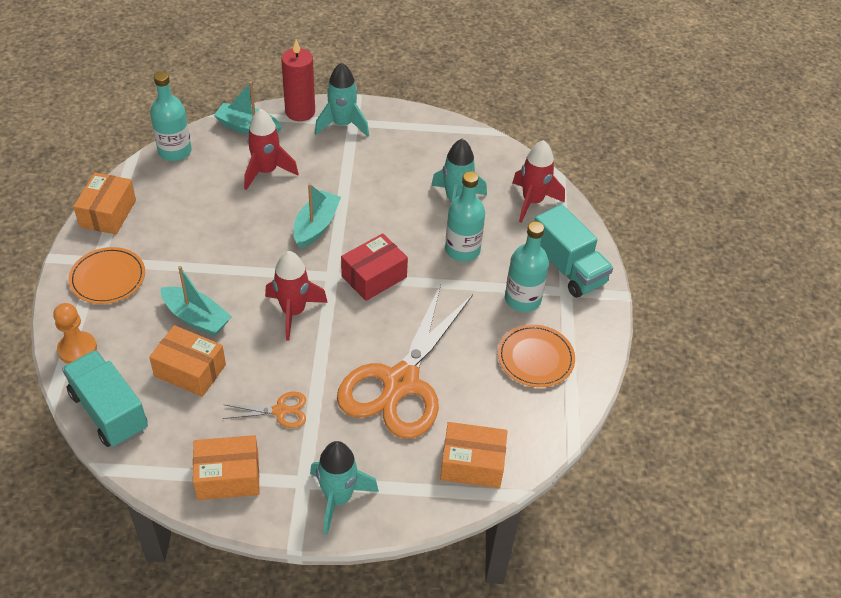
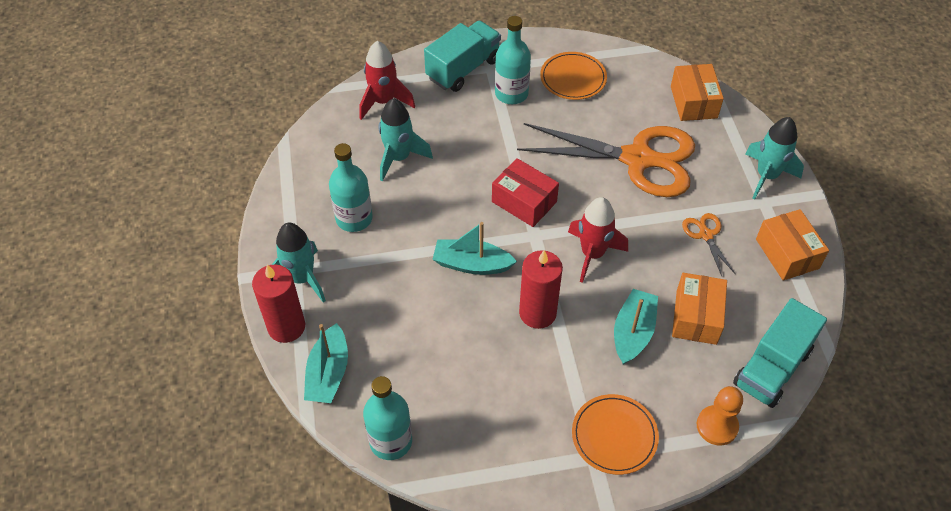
camera: 100 degrees left, 5 degrees up
(108, 213) = (519, 476): orange box -> none
(246, 258) = (537, 313): none -> red candle
(266, 171) = (401, 332): red rocket -> none
(462, 250) = (465, 143): turquoise bottle -> turquoise bottle (354, 218)

